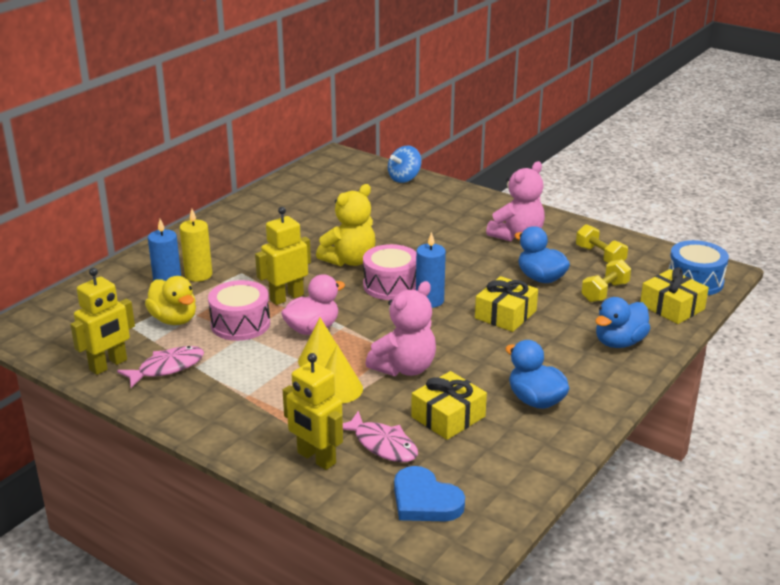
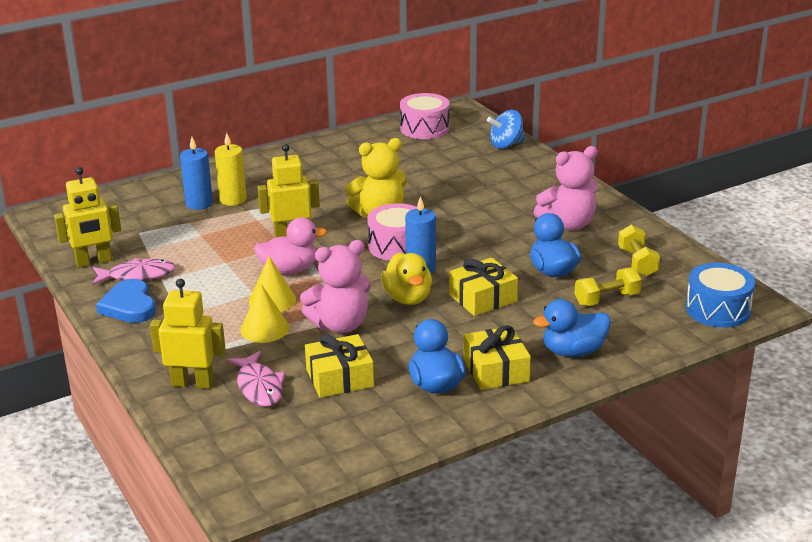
camera: 25 degrees right, 0 degrees up
(174, 319) = (179, 235): yellow duck -> yellow duck (408, 298)
(240, 324) = (231, 251): pink drum -> pink drum (424, 128)
(316, 458) = (192, 383): yellow robot -> yellow robot turned 120 degrees clockwise
(425, 500) = (252, 444): blue heart -> blue heart (129, 306)
(672, 307) = (665, 330): yellow gift -> yellow gift (496, 370)

